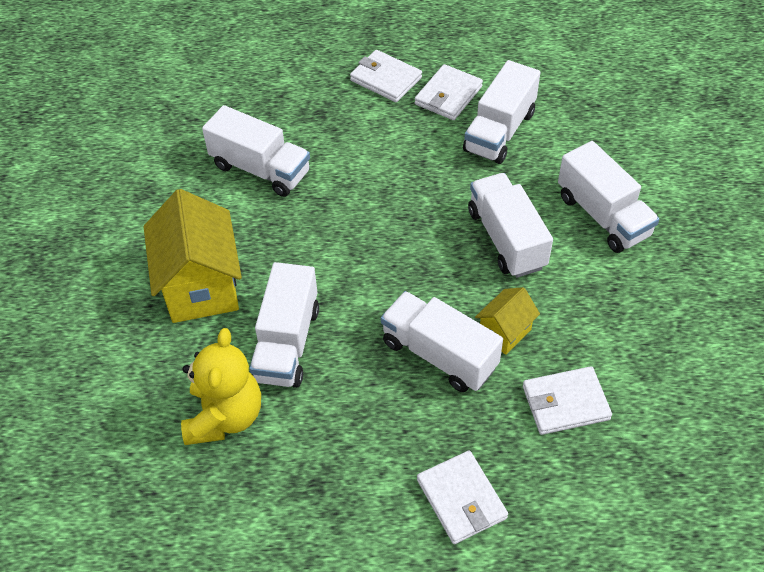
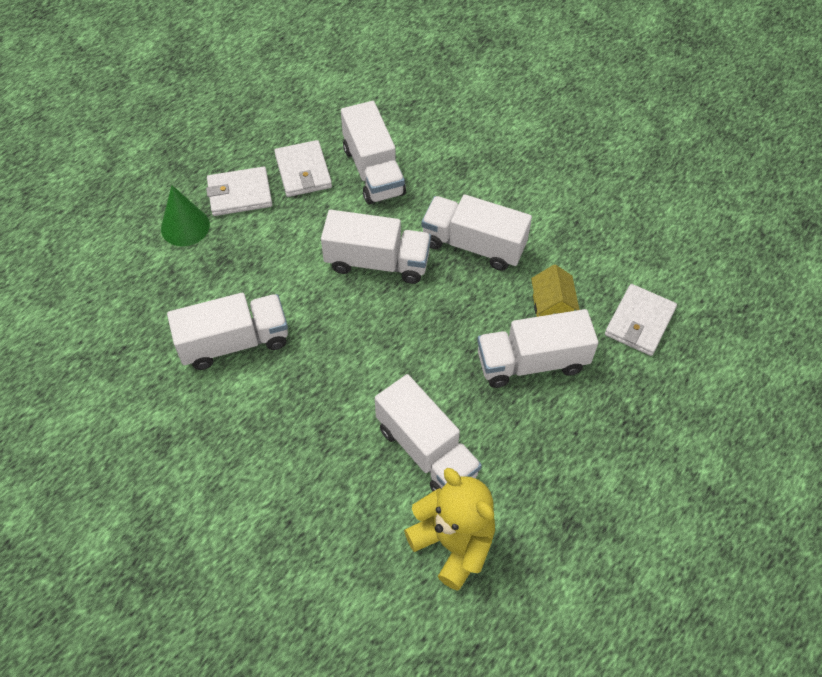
camera: 50 degrees left, 5 degrees up
(201, 286) = (309, 470): yellow house -> none
(324, 74) = (185, 226): none -> green cone
(461, 499) = (660, 441): white wallet -> none
(603, 216) = (511, 178): white truck -> white truck (377, 262)

